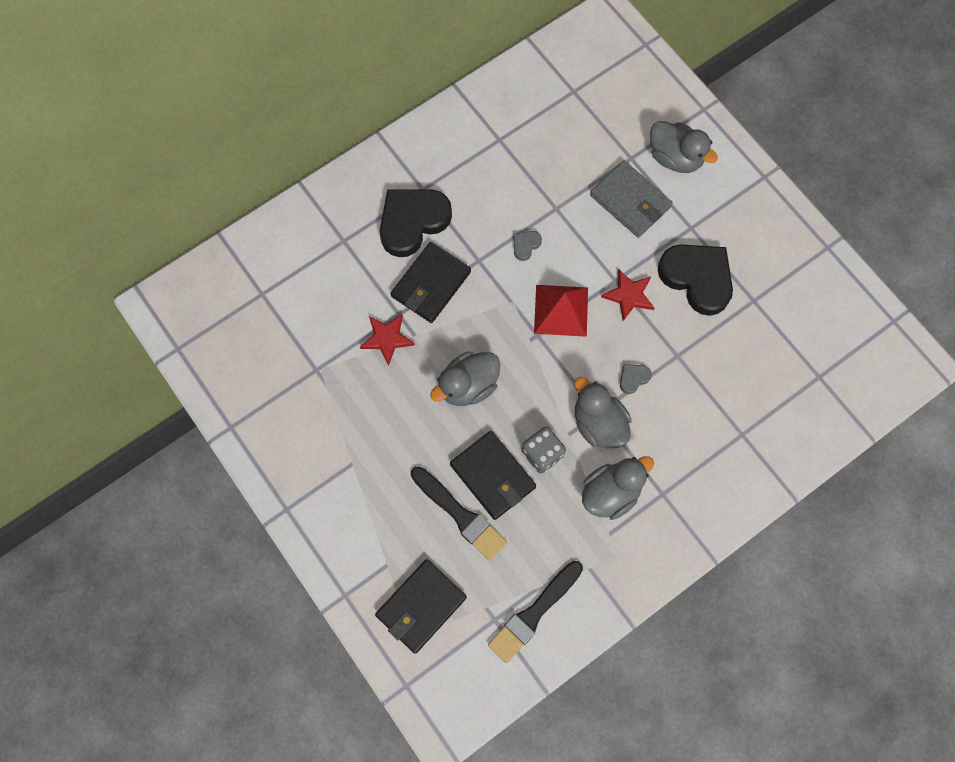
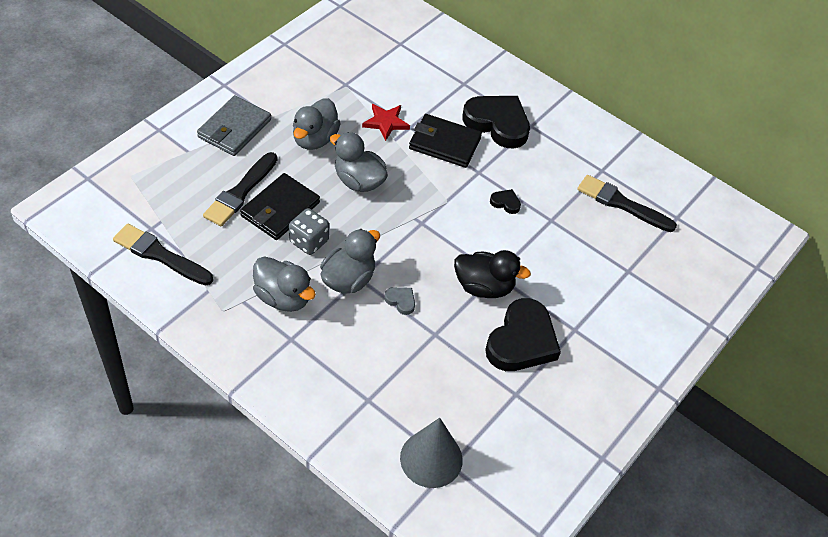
camera: 70 degrees right, 20 degrees down
(421, 606) = (156, 178): black wallet -> none
(525, 245) = (505, 203): grey heart -> black heart
(547, 135) = (622, 204): none -> black brush
(561, 310) = (451, 237): red pyramid -> none
(629, 295) = (484, 287): red star -> black duck
(630, 201) = (582, 276): grey wallet -> grey wallet (234, 129)
(675, 158) = (644, 307): grey duck -> grey duck (315, 139)
(811, 392) = (431, 458): none -> grey cone

